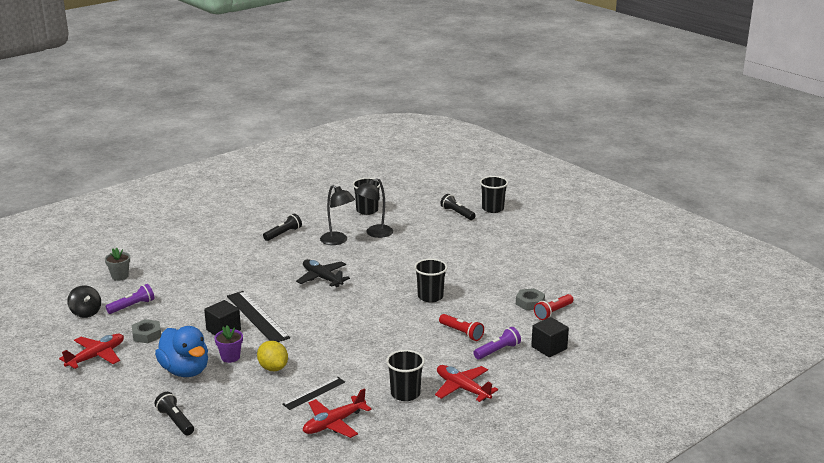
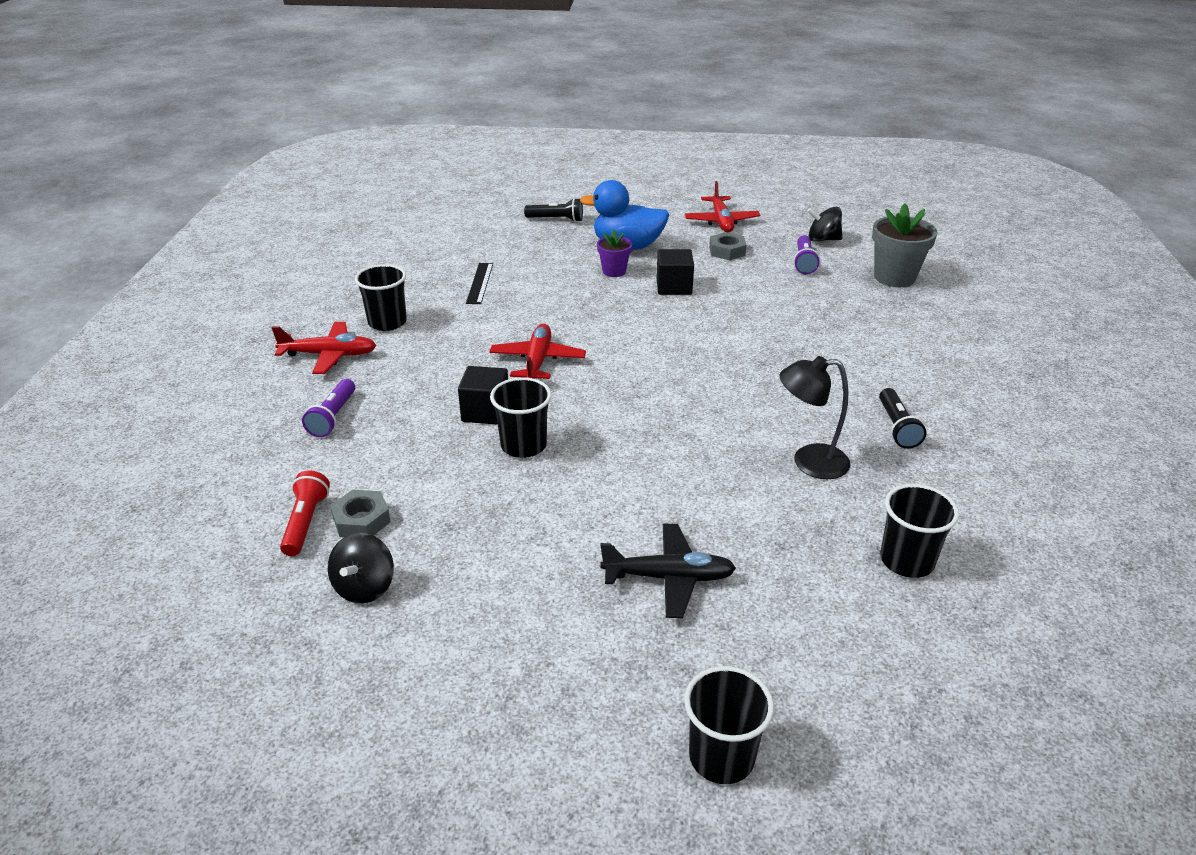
camera: 135 degrees right, 10 degrees up
(120, 276) = (894, 277): grey flower pot -> grey flower pot, size x1.71
(257, 316) = (672, 313): black ruler -> none
(273, 368) = (557, 282): yellow lemon -> none
(322, 278) = (704, 392): black plane -> black plane (669, 578)
(334, 423) = (421, 272): red plane -> red plane (538, 361)
(374, 233) = (793, 513): black lamp -> none
(457, 213) = (761, 677): black flashlight -> none
(461, 333) = (409, 416): red flashlight -> none
(549, 348) = (263, 457): black cube -> black cube (485, 412)
(550, 283) = (365, 587): none -> black spinning top

